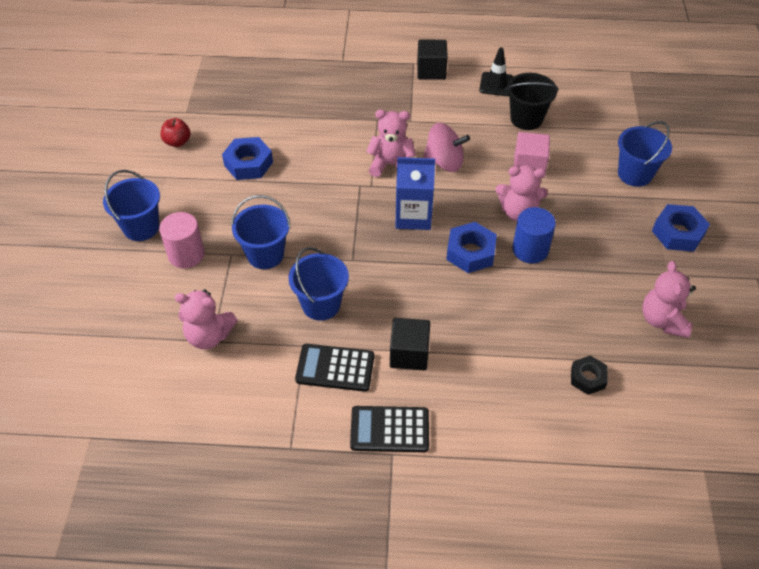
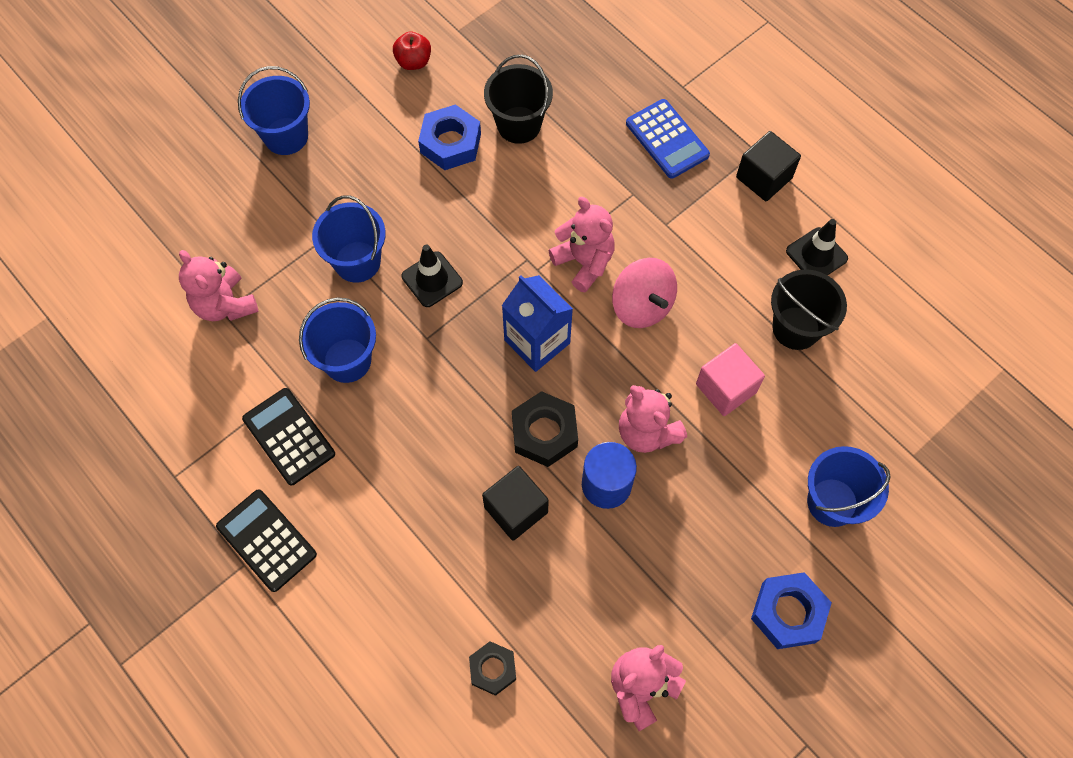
camera: 45 degrees right, 15 degrees up
(186, 254) = (292, 200): pink cylinder -> none
(277, 130) = (519, 125): none -> black bucket
(320, 231) = (432, 279): none -> black traffic cone
(363, 86) = (667, 139): none -> blue calculator
(409, 354) = (365, 484): black cube -> black cube (516, 509)
(470, 252) = (544, 432): blue nut -> black nut

